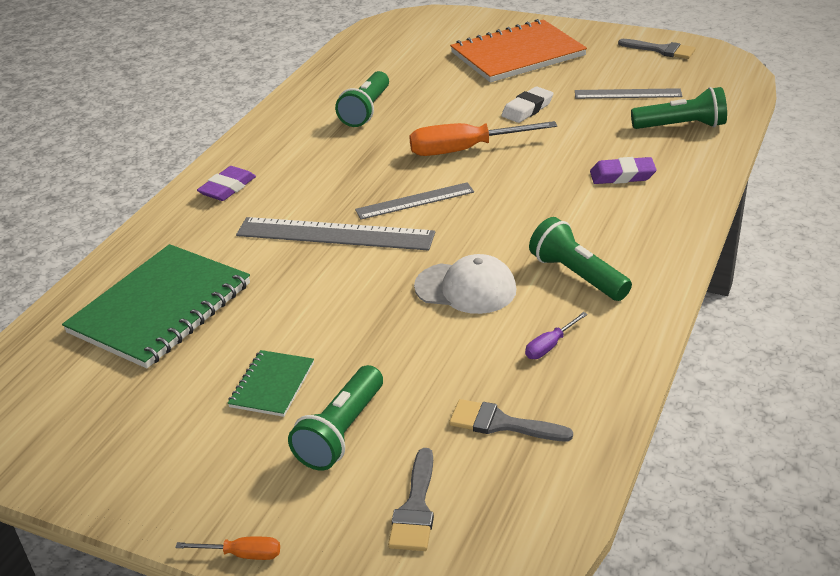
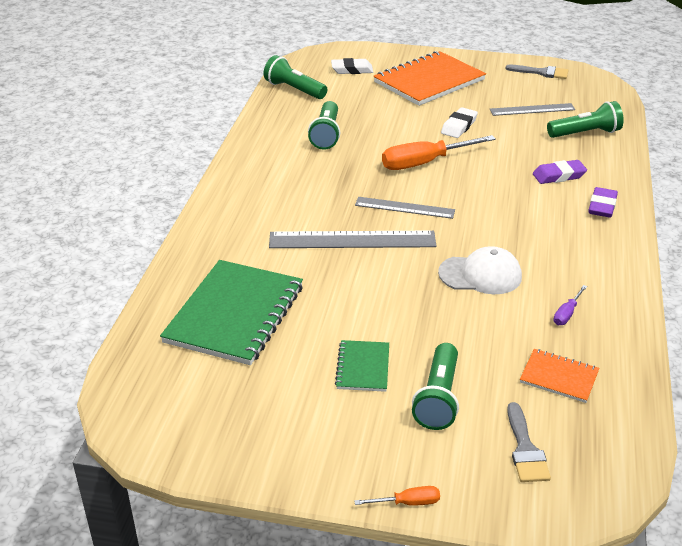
camera: 15 degrees left, 0 degrees up
(227, 188) = (240, 208): purple eraser -> purple eraser (602, 206)
(415, 201) = (404, 207): grey ruler -> grey ruler turned 45 degrees clockwise
(433, 37) = (352, 70): none -> white eraser
(501, 423) = (559, 377): grey brush -> orange notebook
(577, 275) = (561, 257): green flashlight -> green flashlight (294, 90)

